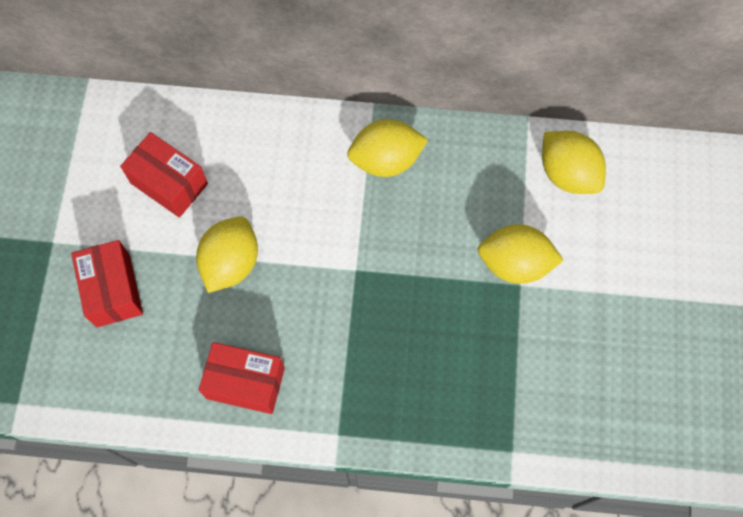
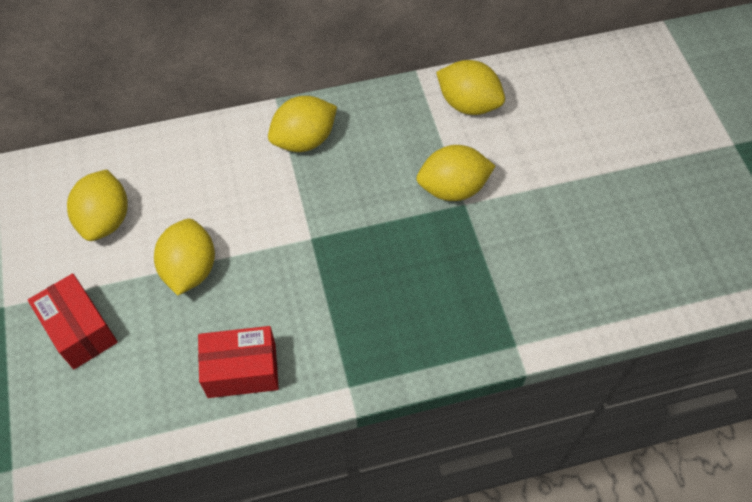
camera: 20 degrees left, 10 degrees down
(169, 183) = (105, 219): red box -> yellow lemon

